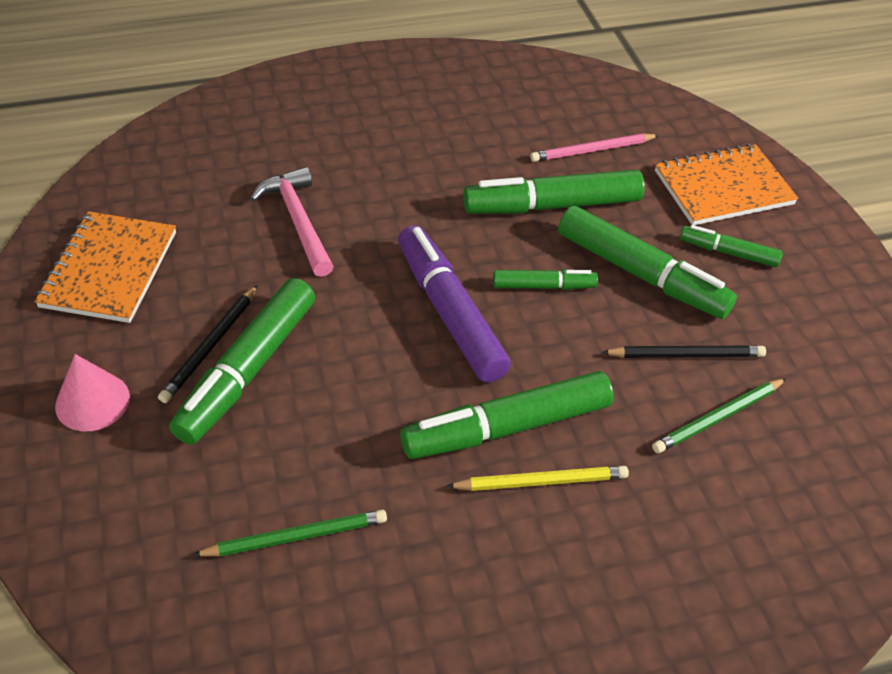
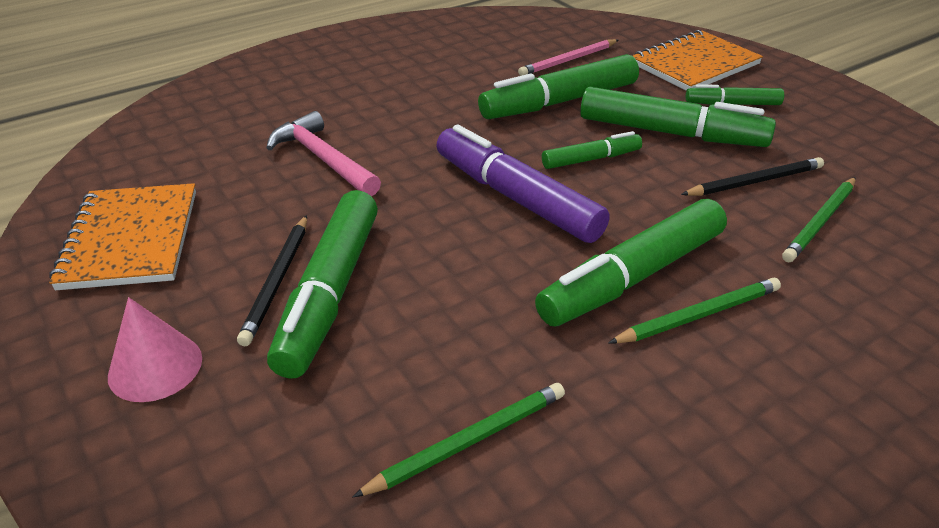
camera: 15 degrees left, 10 degrees down
(541, 481) = (698, 315): yellow pencil -> green pencil

